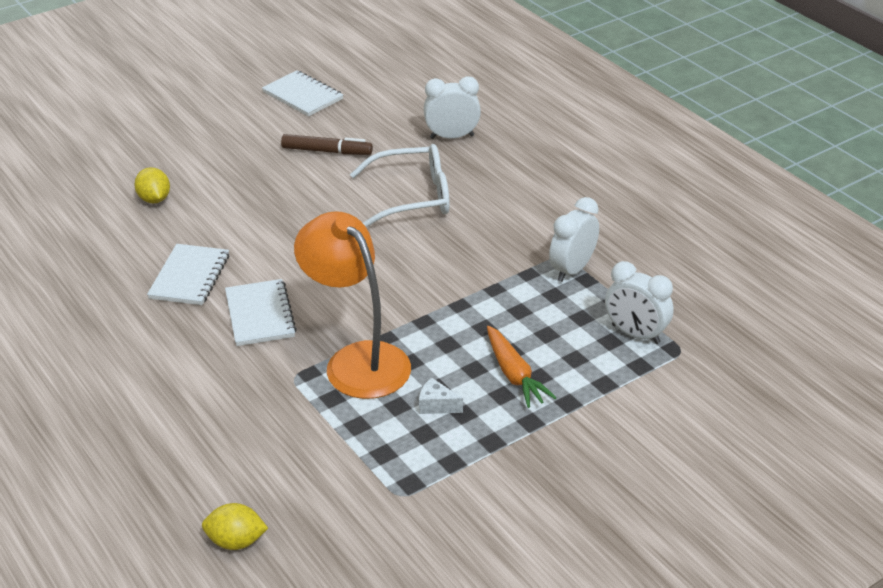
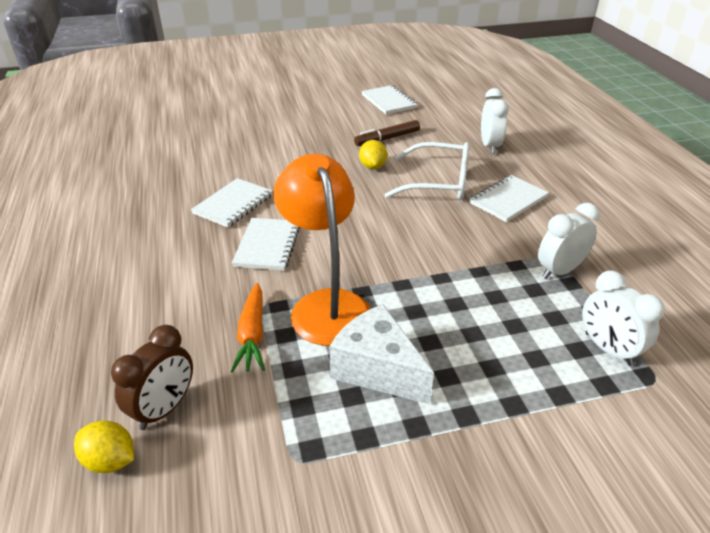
camera: 20 degrees right, 0 degrees up
(154, 199) = (244, 146): yellow lemon -> yellow lemon (372, 167)
(256, 490) = (164, 409): none -> brown clock
(327, 151) = (387, 139): brown marker -> brown marker turned 120 degrees clockwise
(436, 405) = (377, 369): white cheese -> white cheese, size x2.26
(452, 137) = (490, 146): white clock -> white clock turned 75 degrees clockwise
(496, 202) = (508, 200): none -> white notebook
(514, 375) = (467, 358): orange carrot -> orange carrot (252, 335)

